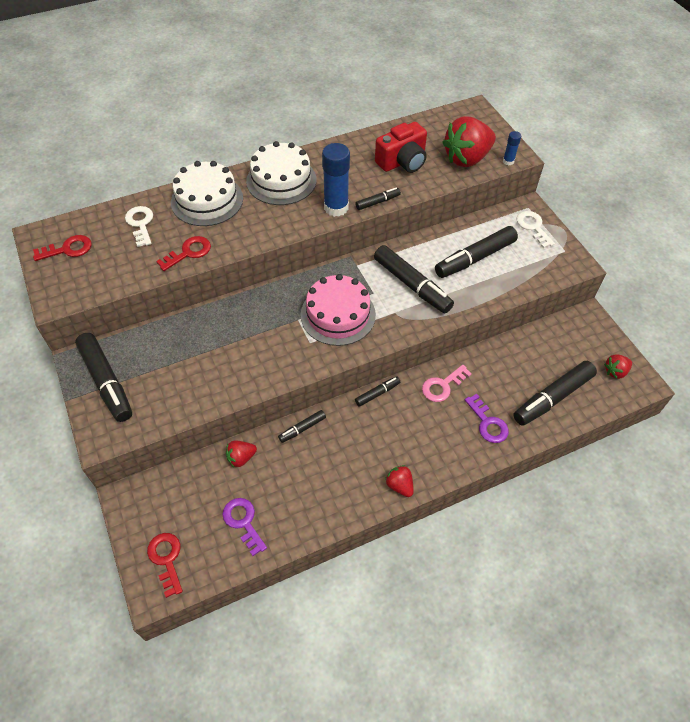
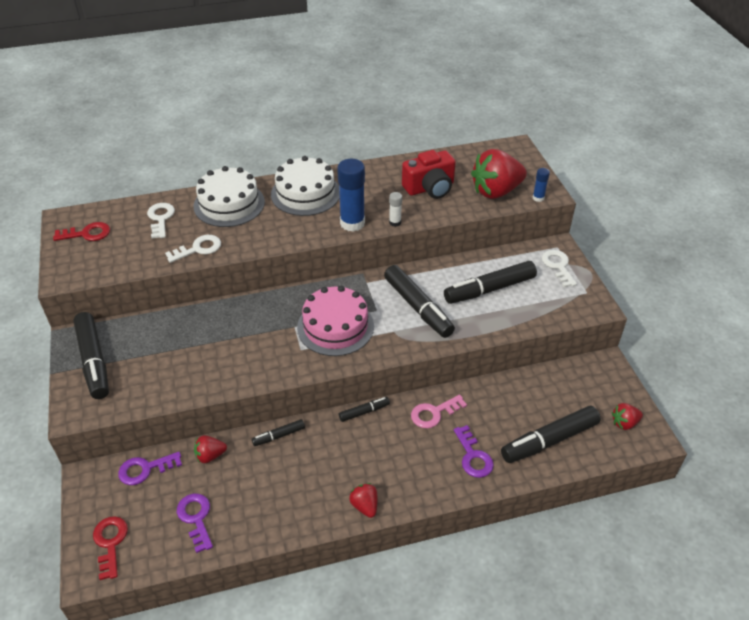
camera: 10 degrees right, 10 degrees down
(181, 481) = (145, 469): none -> purple key
(188, 252) = (198, 249): red key -> white key
(377, 202) = (395, 222): black marker -> white glue stick

